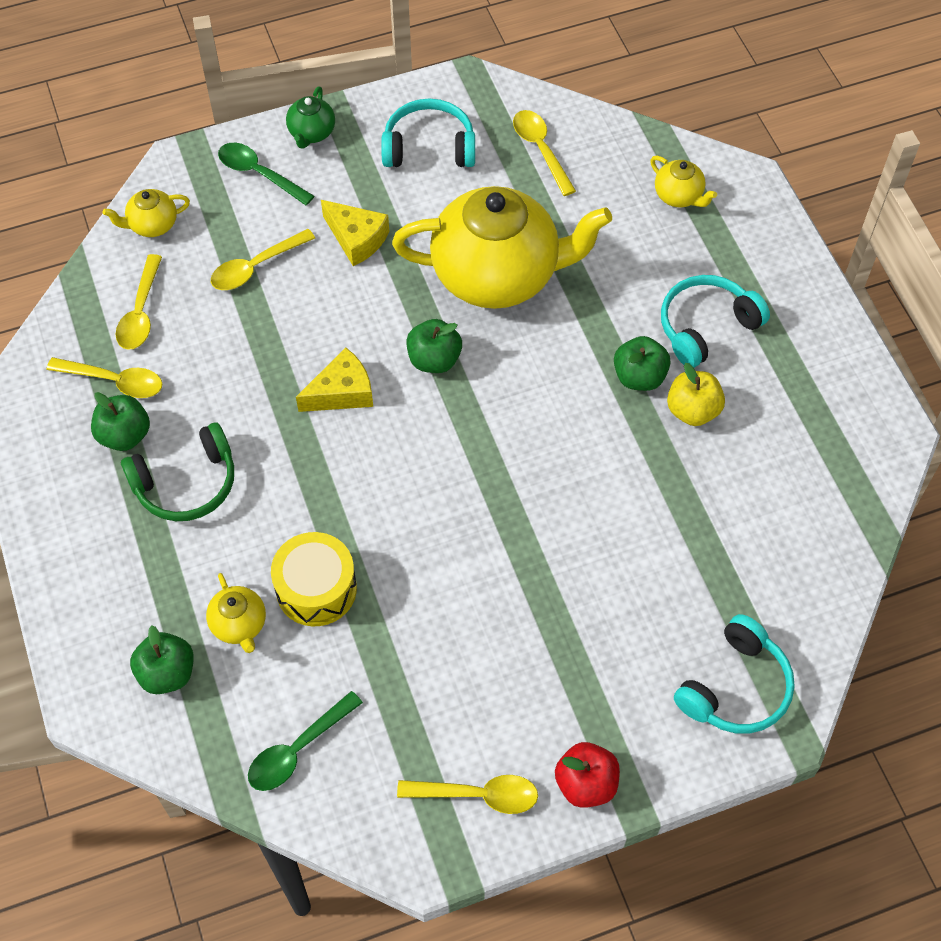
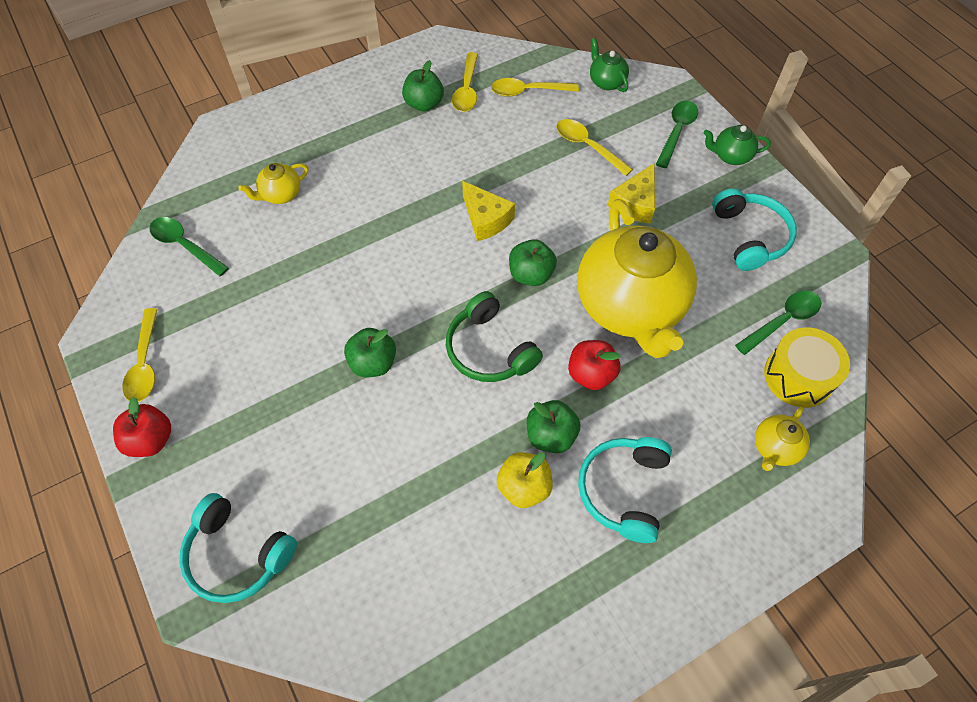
camera: 80 degrees right, 0 degrees up
(152, 225) = (606, 82): yellow teapot -> green teapot
(167, 673) = (242, 163): green apple -> green apple (373, 363)
(186, 483) = (390, 144): green headphones -> green headphones (489, 349)
(316, 589) = (312, 233): yellow drum -> yellow drum (798, 376)
(541, 150) = (782, 321): yellow spoon -> green spoon
(574, 327) = (591, 374): none -> red apple
(706, 326) = (623, 490): turquoise headphones -> turquoise headphones turned 120 degrees counterclockwise

